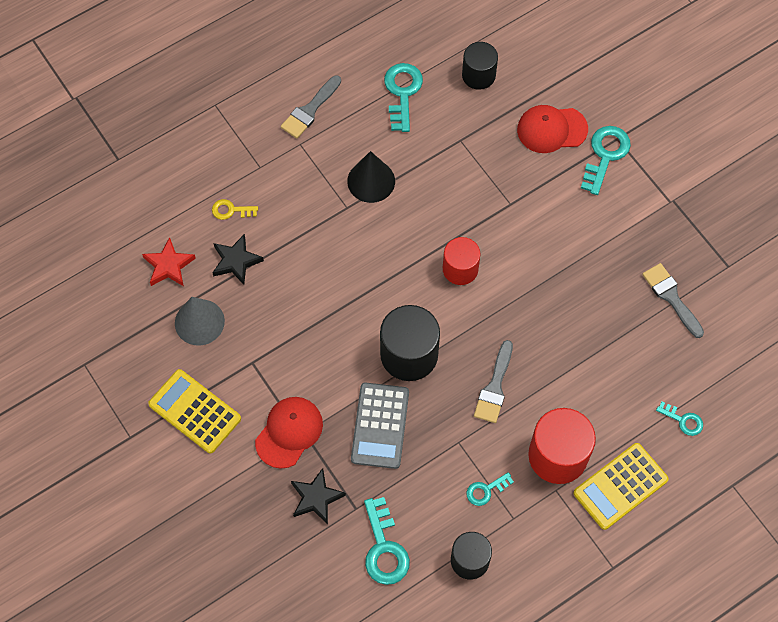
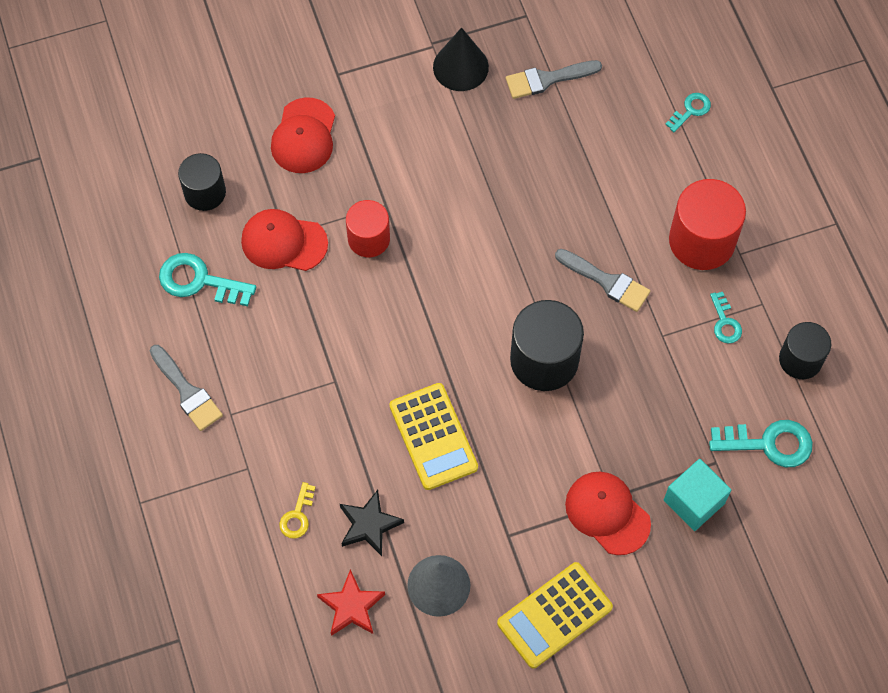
camera: 75 degrees left, 0 degrees up
(316, 498) = (694, 502): black star -> turquoise cube
(371, 181) = (308, 346): black cone -> black cone (460, 67)
(380, 426) = (623, 412): grey calculator -> none
(454, 140) = (284, 242): none -> red cap
(460, 269) = (452, 279): red cylinder -> red cylinder (369, 239)
(605, 155) = (355, 92): turquoise key -> none
(620, 486) = (750, 190): yellow calculator -> yellow calculator (433, 436)

